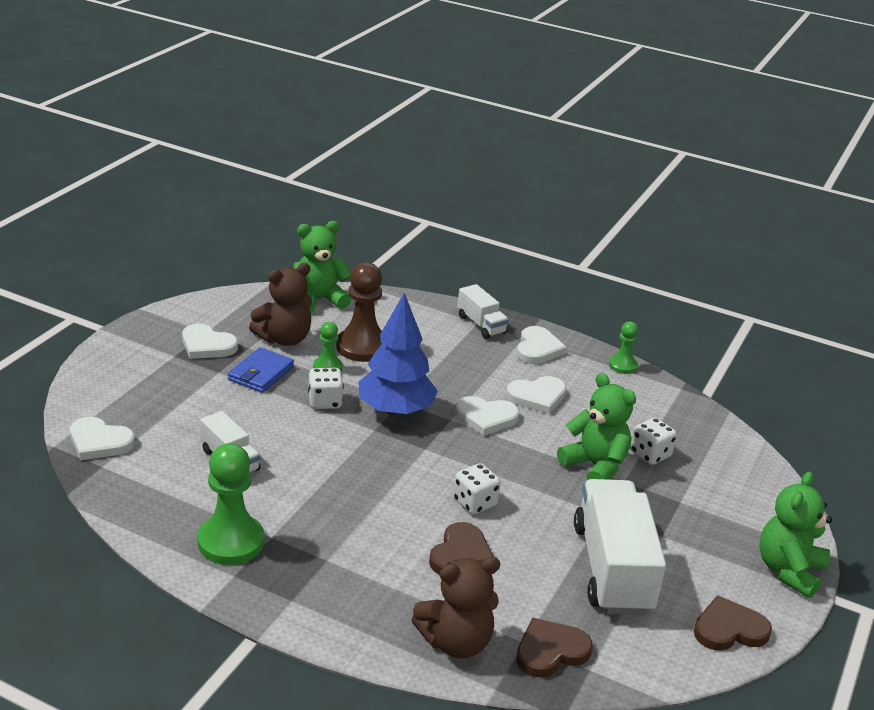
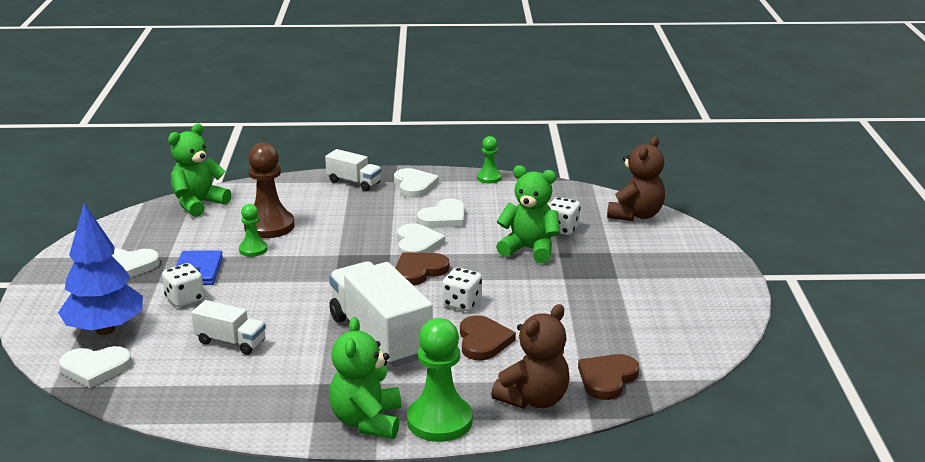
camera: 25 degrees left, 5 degrees down
(231, 542) = (288, 399): green pawn -> green pawn (439, 421)
(284, 339) = (195, 240): brown teddy bear -> brown teddy bear (636, 215)
(325, 402) = (274, 274): white dice -> white dice (184, 299)
(395, 410) = (339, 262): blue tree -> blue tree (105, 329)
(486, 418) = (417, 244): white heart -> white heart turned 75 degrees counterclockwise
(612, 568) = (602, 310): white truck -> white truck (380, 337)
(729, 629) = (714, 319): brown heart -> brown heart (419, 271)
(789, 571) = (720, 269): green teddy bear -> green teddy bear (367, 421)

